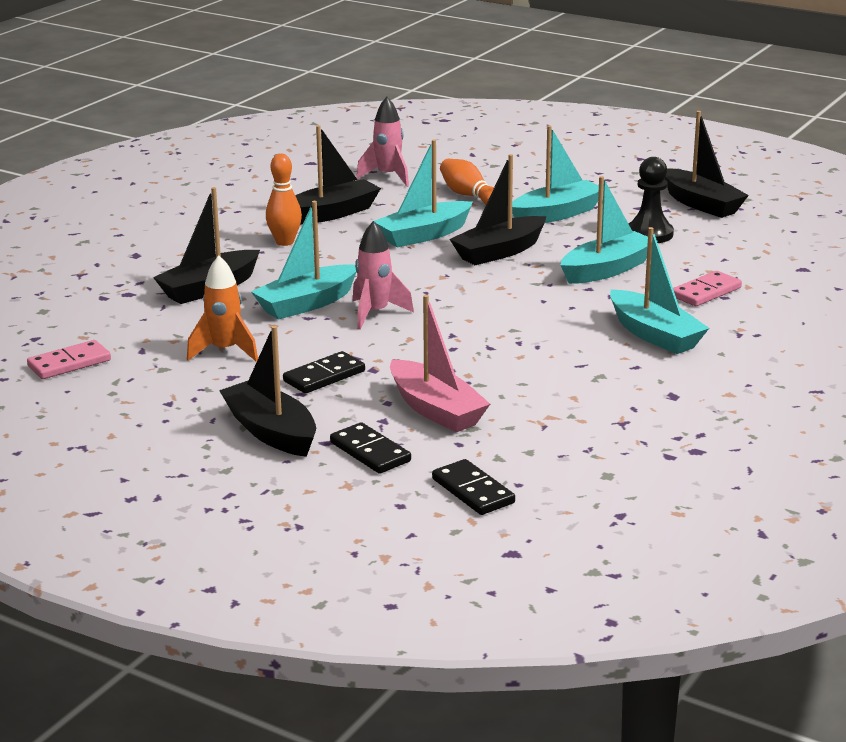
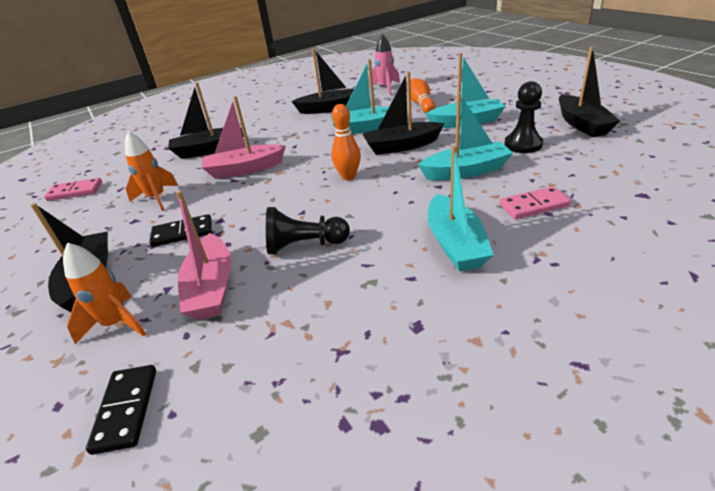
camera: 30 degrees right, 10 degrees up
(284, 242) = (284, 124): orange bowling pin -> orange bowling pin (348, 176)
(307, 304) = (244, 169): turquoise boat -> pink boat
(370, 452) = (117, 324): black domino -> orange rocket
(375, 314) = (273, 184): pink rocket -> none
(495, 361) = (305, 245): none -> black pawn

